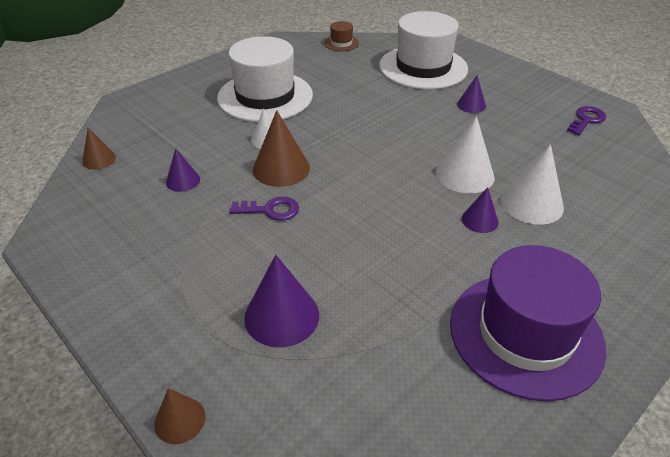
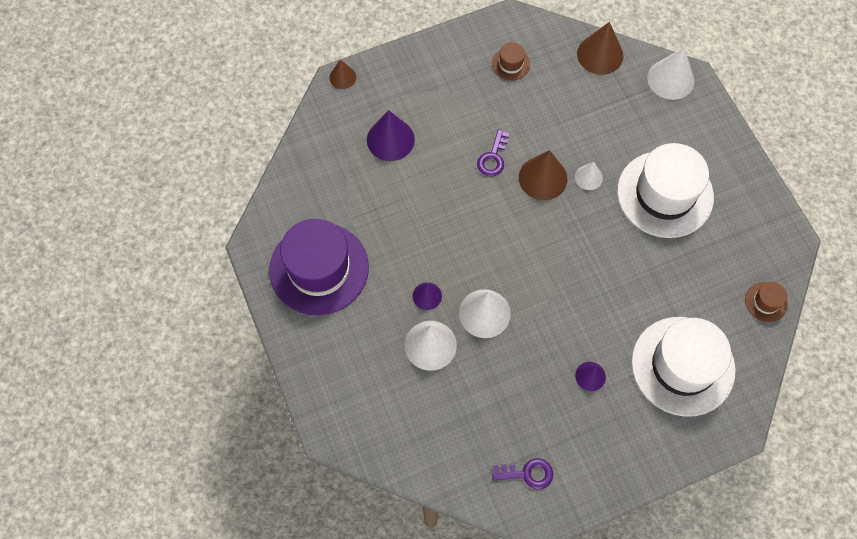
camera: 110 degrees right, 25 degrees up
(99, 159) = (600, 54): brown cone -> brown cone, size x1.74
(122, 226) = (511, 64): none -> brown hat
(127, 112) = (670, 79): none -> white cone
(183, 181) = (551, 107): purple cone -> none
(586, 120) = (528, 474): purple key -> purple key turned 60 degrees counterclockwise

